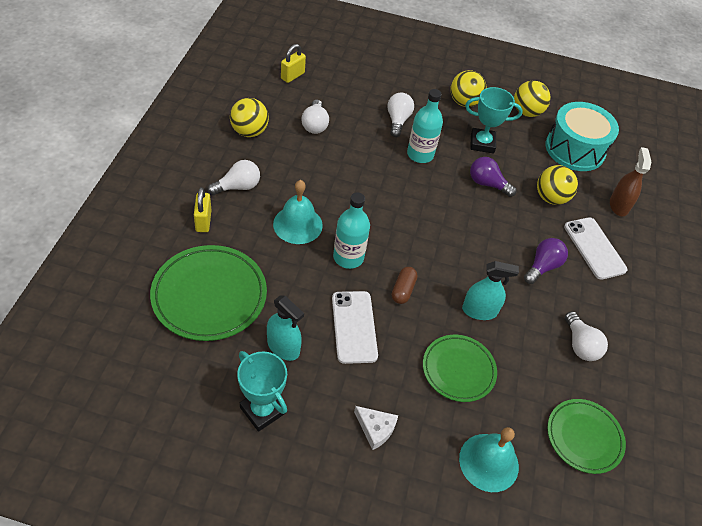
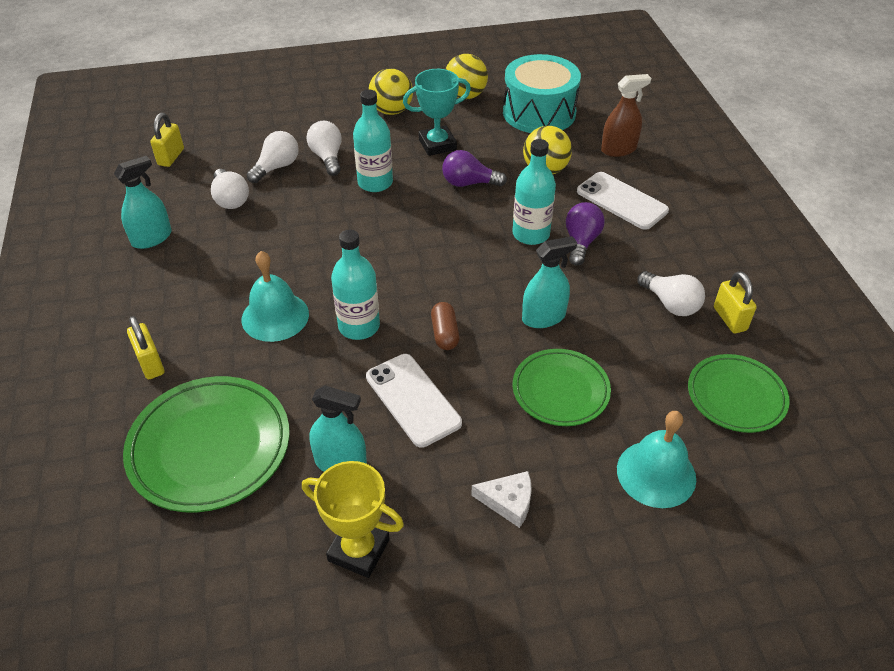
camera: 20 degrees left, 5 degrees down
(238, 187) = (173, 306): white light bulb -> white light bulb (276, 167)
(249, 131) = (152, 238): yellow ball -> turquoise spray bottle
(262, 410) = (359, 550): turquoise trophy -> yellow trophy
(509, 243) = (531, 234): none -> turquoise bottle
(618, 378) = (729, 319): none -> yellow padlock
(619, 205) = (618, 149): brown spray bottle -> brown spray bottle turned 90 degrees clockwise

